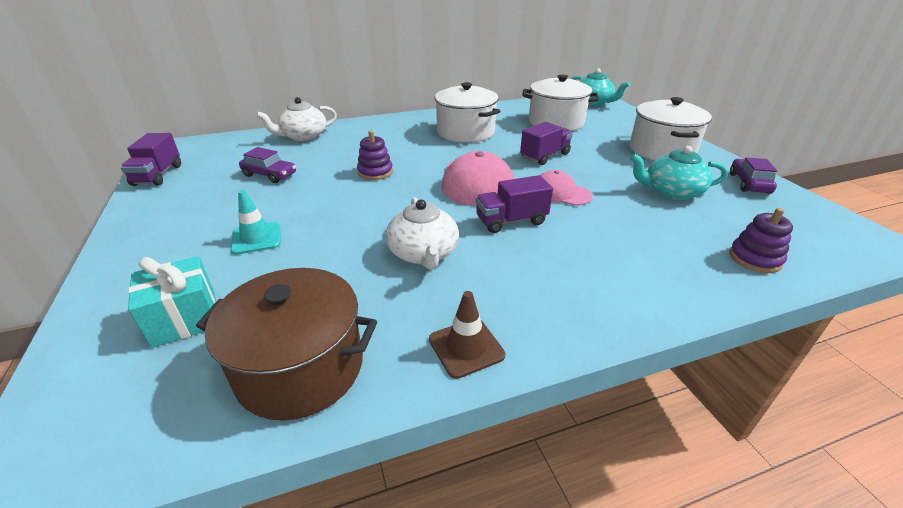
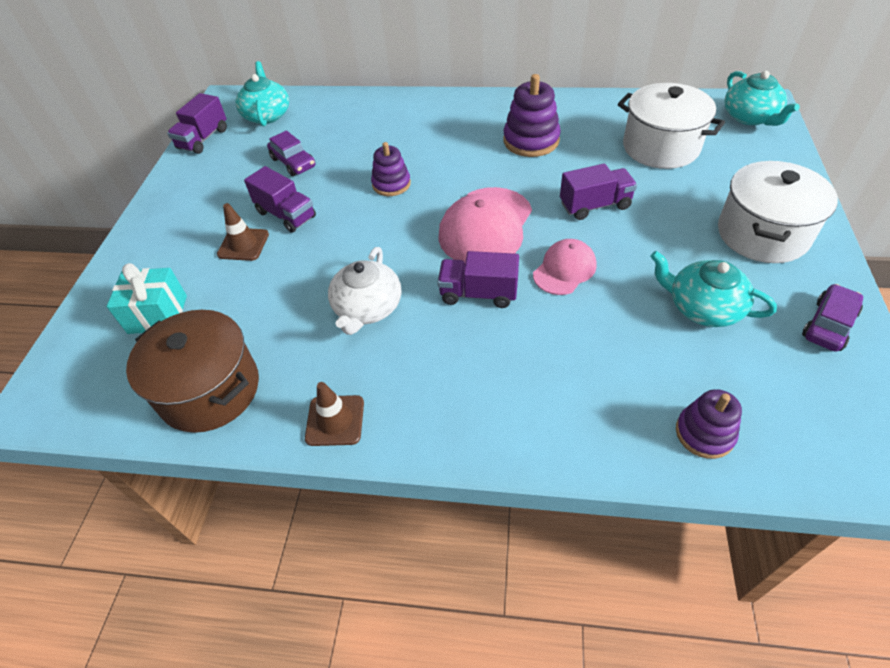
camera: 30 degrees right, 15 degrees up
(219, 150) = (267, 115): none -> turquoise teapot
(256, 238) = (243, 244): turquoise traffic cone -> brown traffic cone
(288, 209) = (286, 215): none -> purple truck
(303, 136) = (353, 109): white teapot -> none
(465, 132) = (531, 140): white pot -> purple stacking toy
(560, 193) = (564, 269): pink cap -> pink cap turned 75 degrees clockwise

